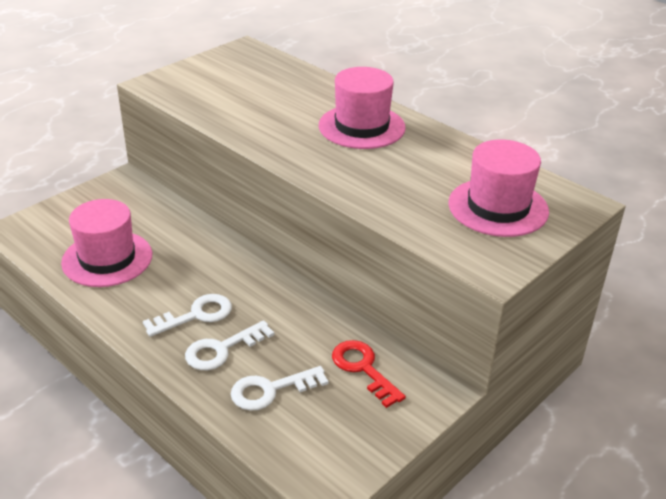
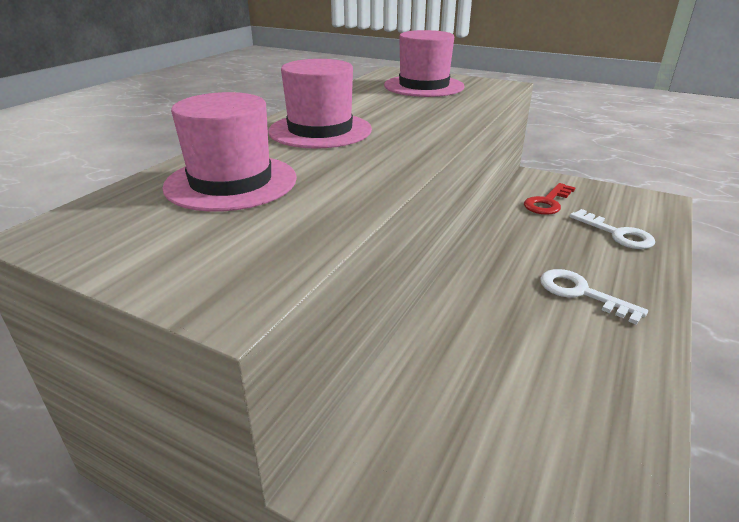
camera: 105 degrees left, 5 degrees down
(107, 259) = (564, 406): pink hat -> pink hat (231, 182)
(222, 349) = (605, 266): white key -> none

